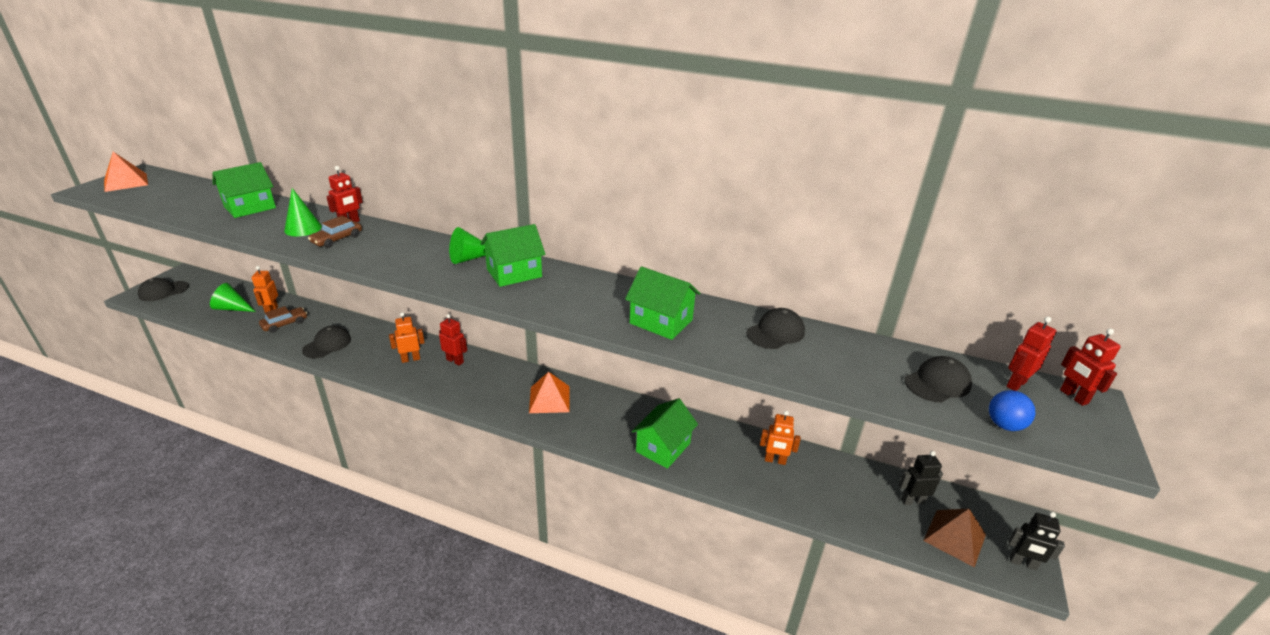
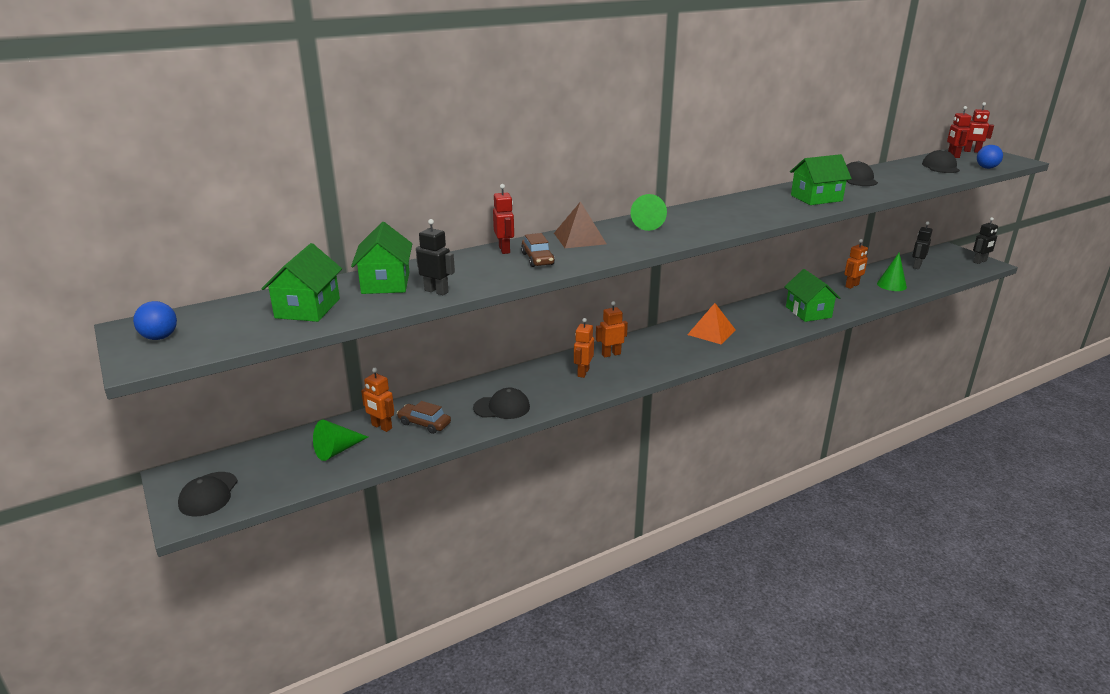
camera: 50 degrees left, 5 degrees down
(126, 182) = (160, 337): orange pyramid -> blue ball
(242, 226) = (436, 291): none -> black robot
(285, 324) = (424, 423): brown car -> brown car turned 60 degrees counterclockwise
(303, 228) = (487, 268): green cone -> green cone (891, 285)
(327, 345) = (502, 407): black cap -> black cap turned 105 degrees clockwise
(455, 361) = (611, 354): red robot -> orange robot
(514, 273) = (694, 217): green house -> green house (307, 308)
(954, 537) = (951, 268): brown pyramid -> brown pyramid (580, 238)

